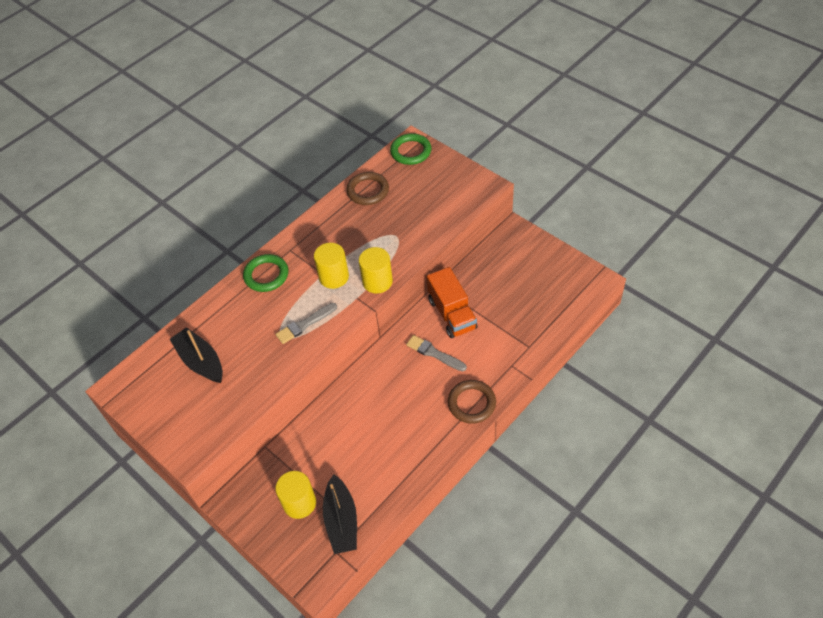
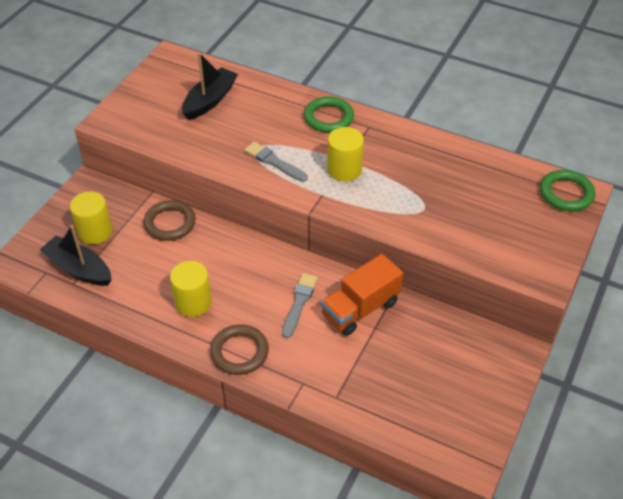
camera: 70 degrees right, 5 degrees down
(341, 521) = (79, 269): black boat -> black boat turned 60 degrees clockwise
(368, 191) = (482, 169): brown ring -> brown ring (170, 223)
(377, 281) = (350, 207): yellow cylinder -> yellow cylinder (193, 302)

